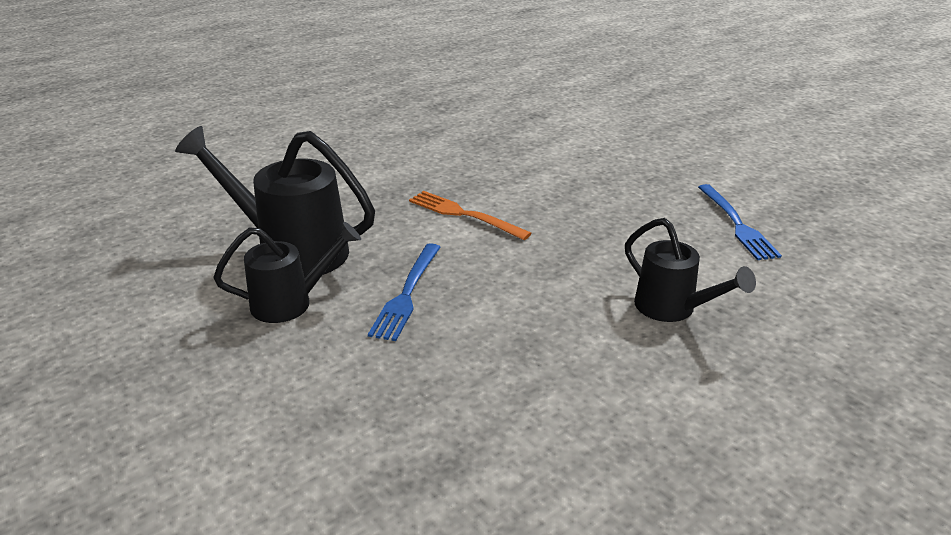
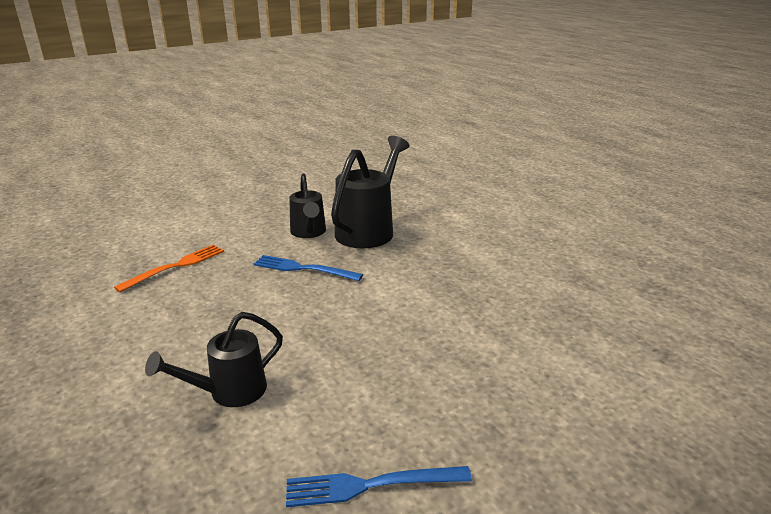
camera: 95 degrees right, 5 degrees down
(464, 214) = (412, 294): orange fork -> orange fork (176, 266)

